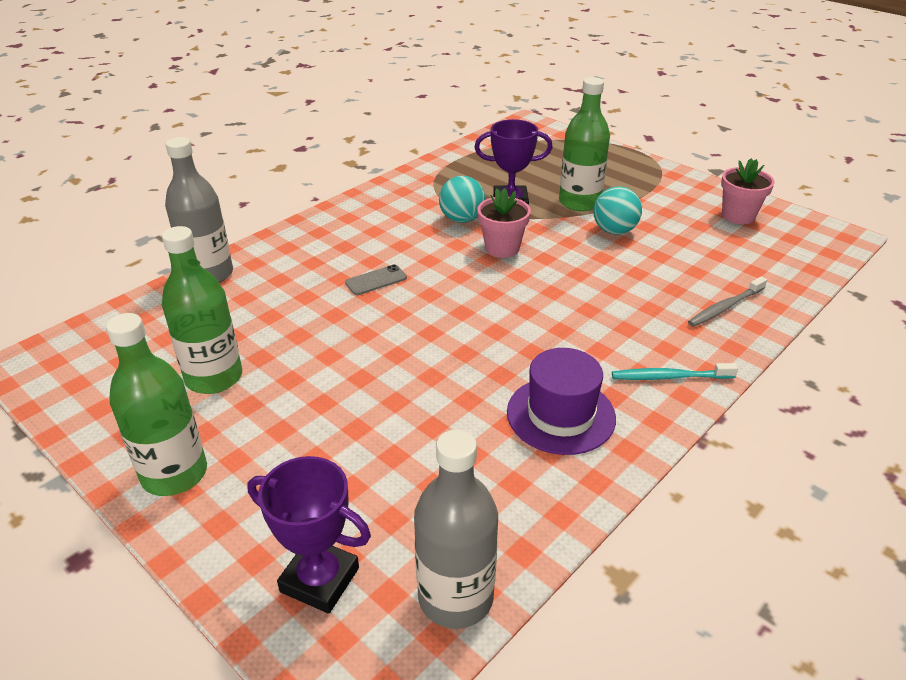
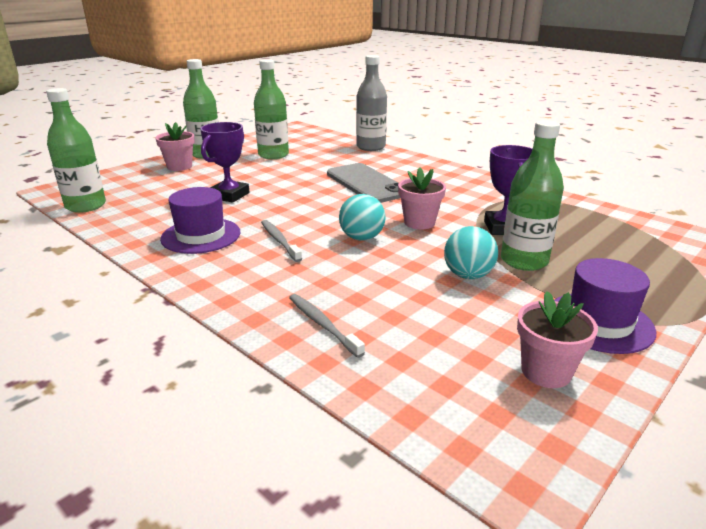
camera: 90 degrees right, 10 degrees down
(246, 502) = (179, 166): none -> pink flower pot
(320, 580) = (122, 181): purple trophy -> purple trophy (229, 195)
(376, 280) = (366, 184): grey phone -> grey phone, size x2.29
(455, 597) = (86, 206): grey bottle -> green bottle
(461, 219) = (463, 208): turquoise ball -> turquoise ball (362, 238)
(563, 344) = (279, 240): none -> grey toothbrush
(668, 188) = (599, 322): none -> purple hat
(669, 377) = (224, 280): turquoise toothbrush -> none

